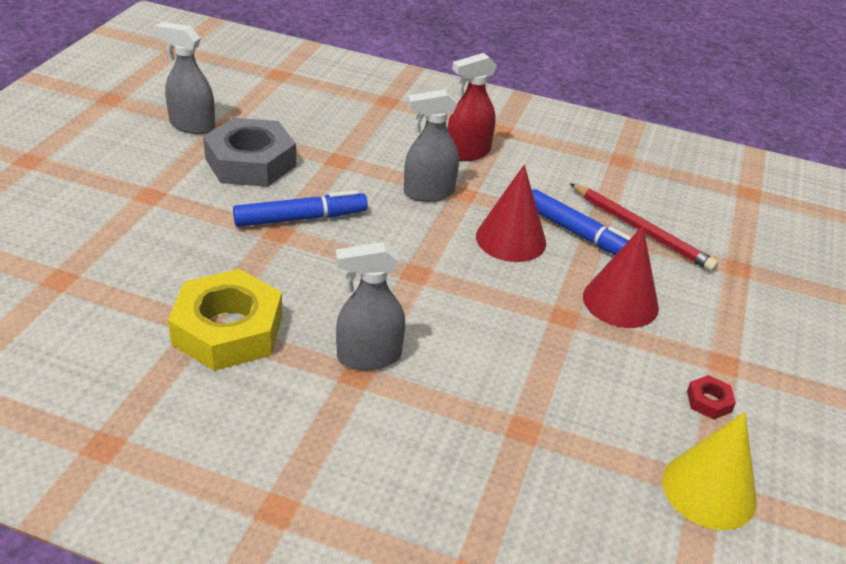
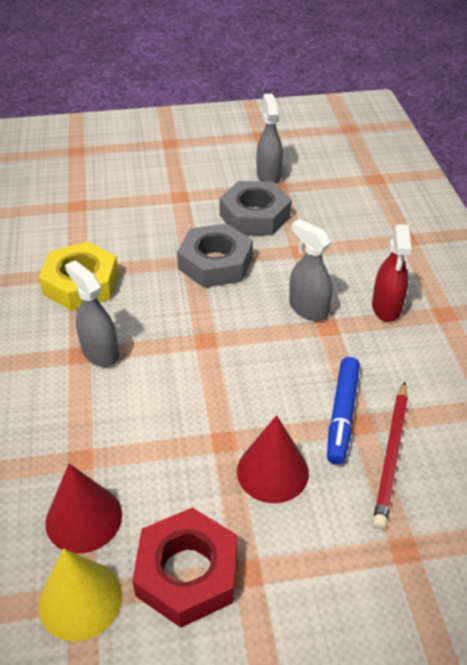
camera: 65 degrees right, 5 degrees up
(300, 218) = (215, 263): blue marker -> grey nut
(467, 153) = (386, 308): red spray bottle -> red spray bottle turned 120 degrees counterclockwise
(511, 239) = (294, 375): red cone -> red cone (84, 518)
(709, 401) = (187, 573): red nut -> red nut, size x2.48

